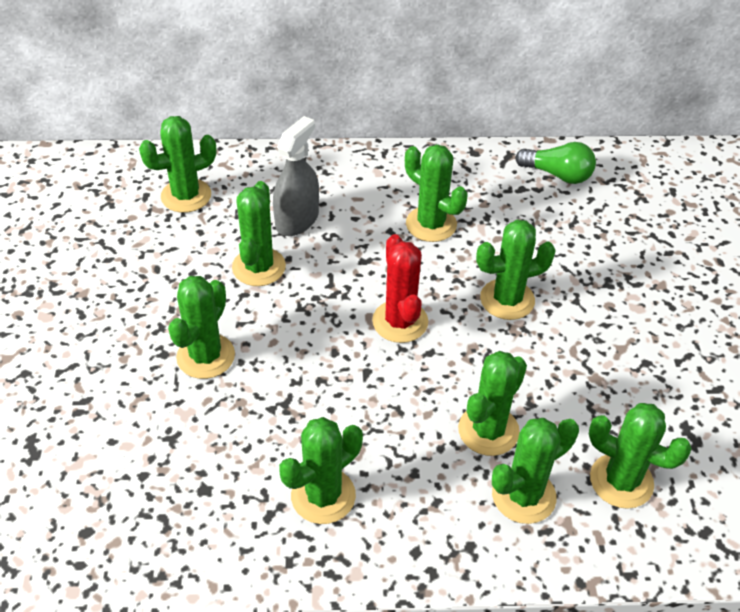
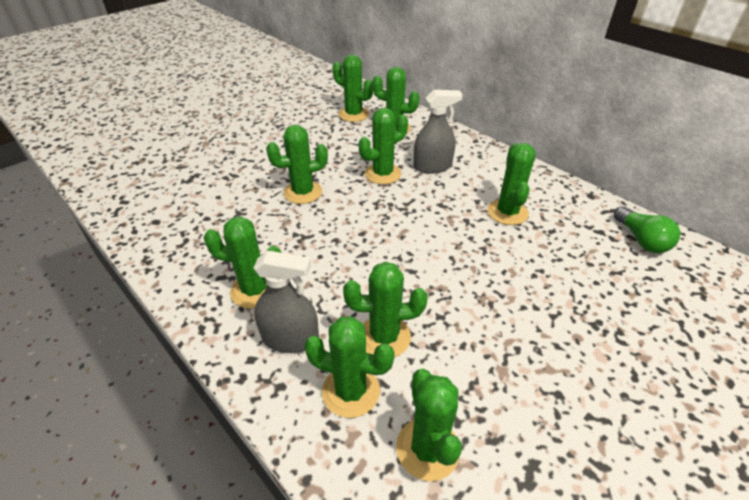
camera: 50 degrees right, 5 degrees down
(400, 322) = (417, 244): red cactus -> none
(421, 504) = (290, 339): none -> grey spray bottle
(507, 299) = (501, 280): green cactus -> green cactus (353, 114)

